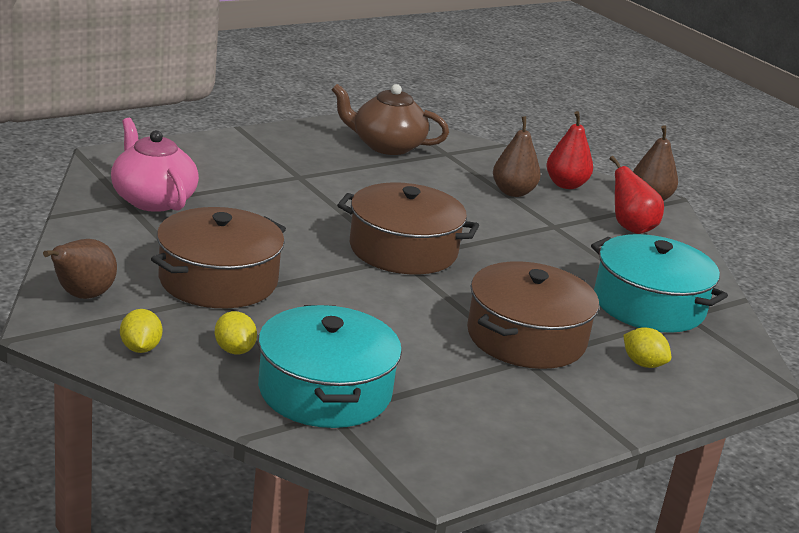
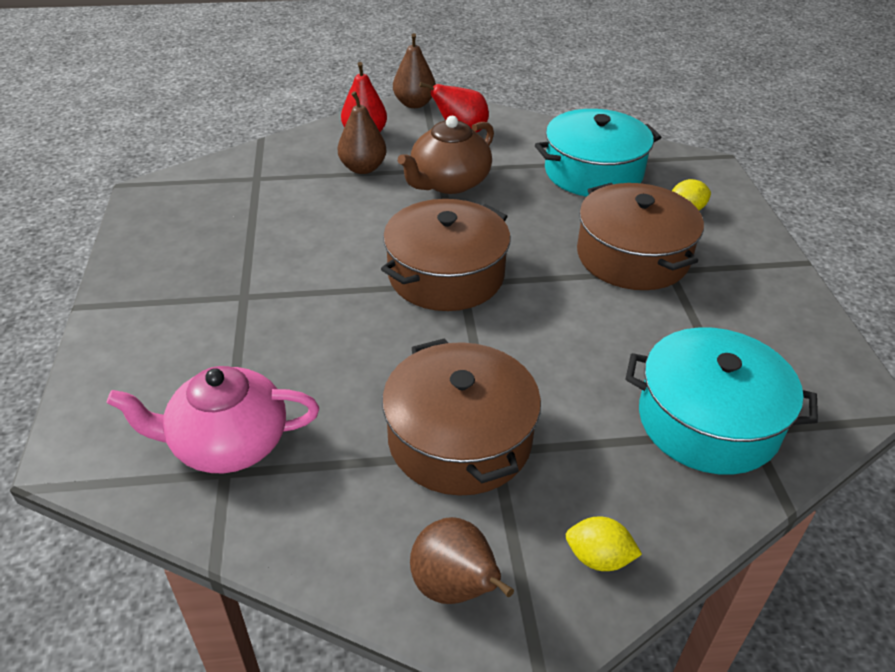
camera: 60 degrees left, 15 degrees up
(234, 350) = (618, 470): yellow lemon -> none
(386, 146) = (212, 210): brown teapot -> brown teapot (448, 182)

